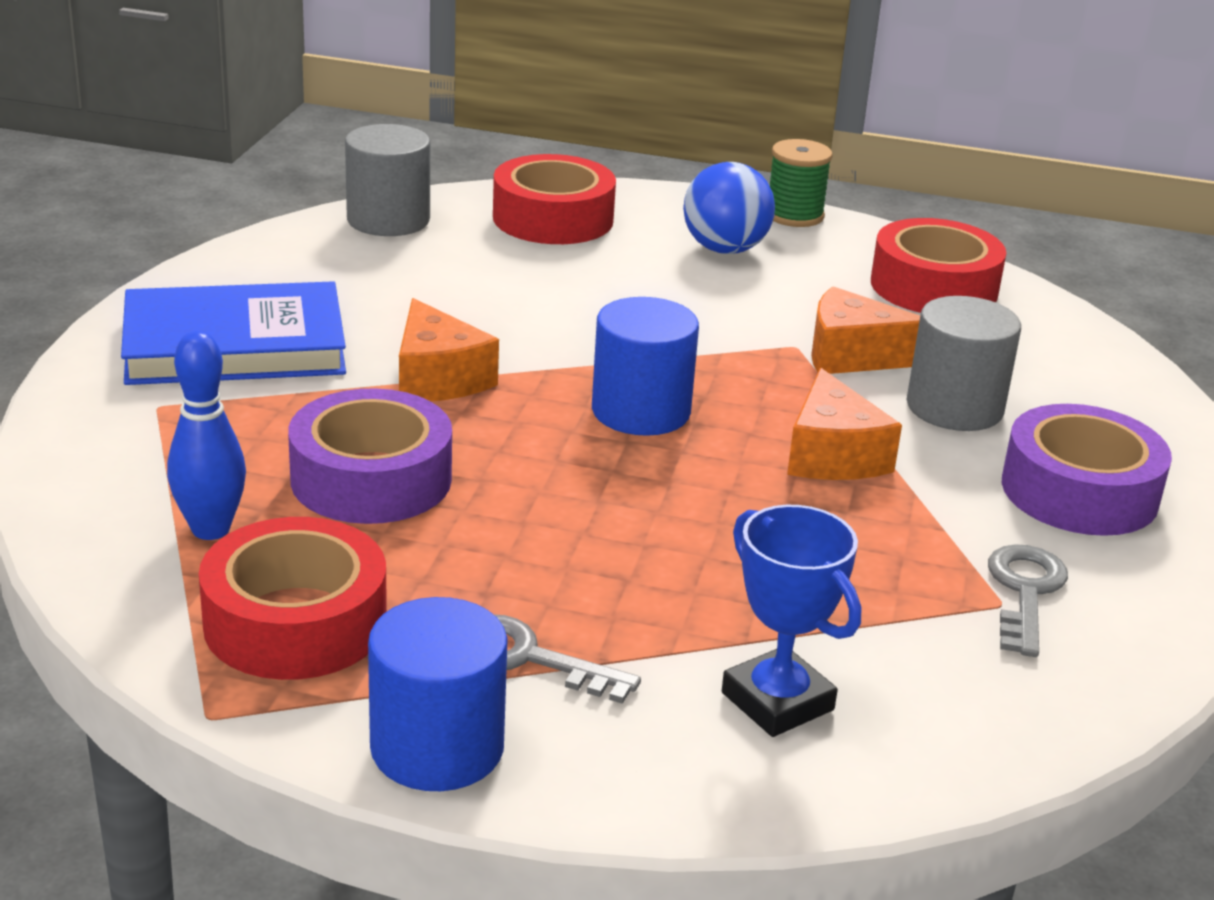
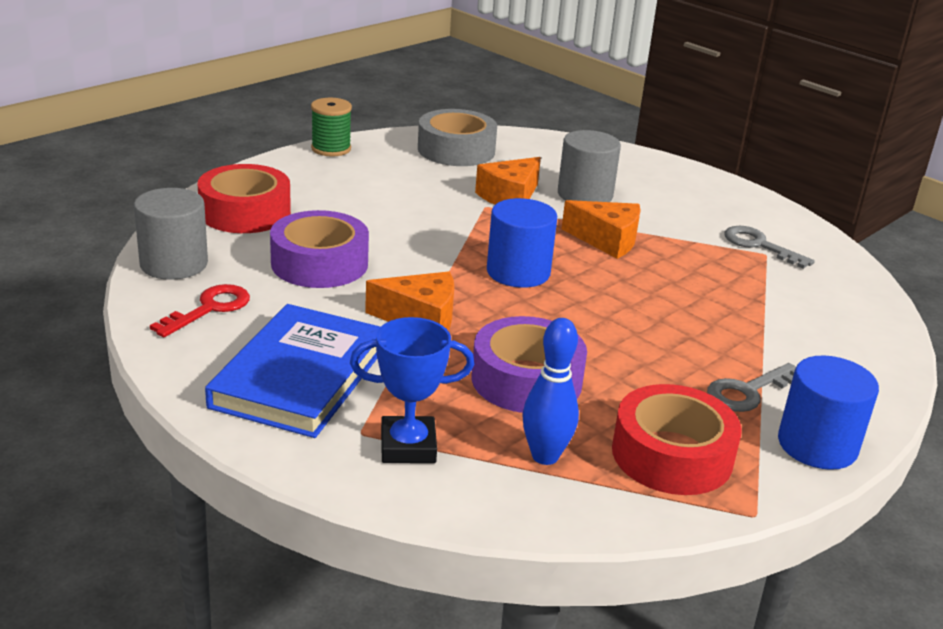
camera: 60 degrees left, 0 degrees up
(319, 263) = (210, 308): none -> red key
(725, 249) = (350, 181): blue ball -> none
(777, 701) = (818, 336): blue trophy -> blue trophy (408, 446)
(934, 287) = (456, 150): red tape -> grey tape
(1079, 491) = (683, 200): purple tape -> purple tape (319, 263)

